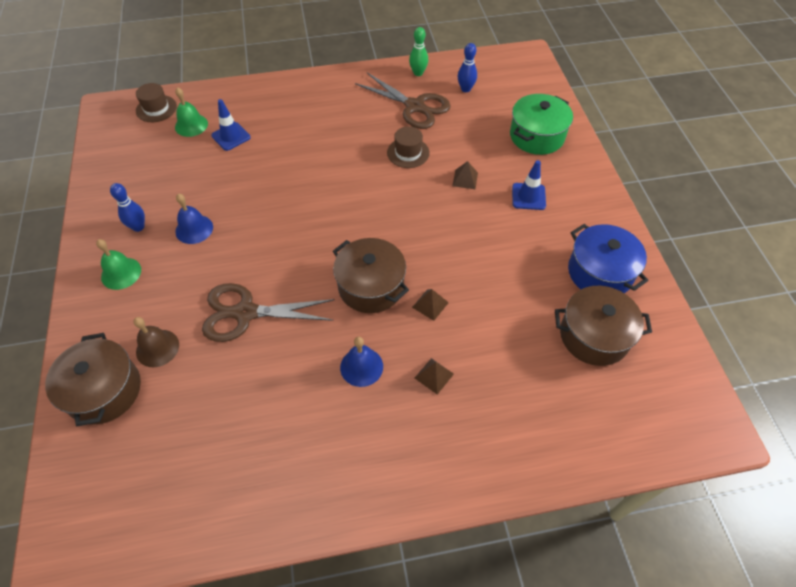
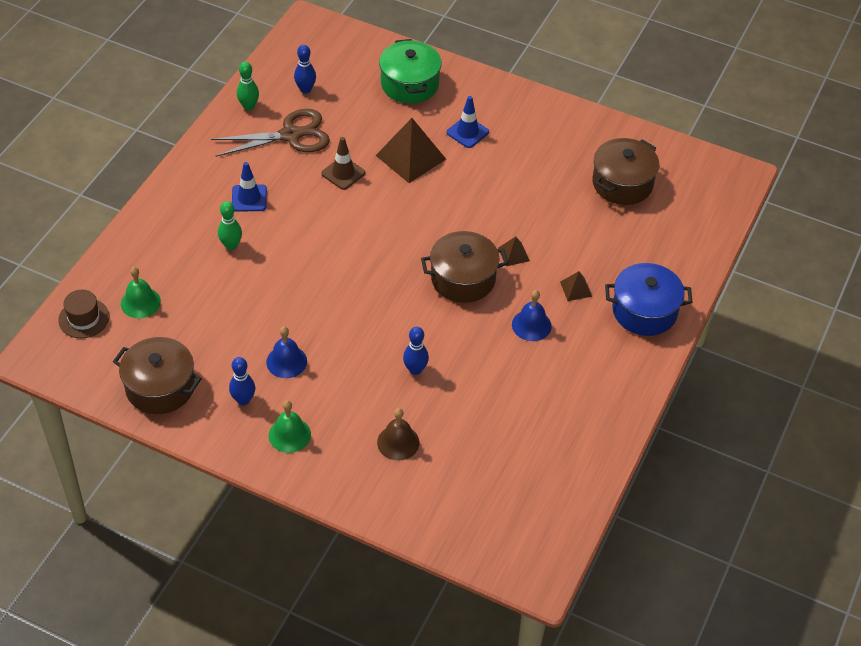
camera: 55 degrees left, 5 degrees down
(104, 390) = (410, 494): brown pot -> brown pot (160, 387)
(231, 136) = (190, 281): blue traffic cone -> blue traffic cone (249, 198)
(245, 313) = (415, 370): brown scissors -> blue bowling pin
(281, 137) = (231, 245): none -> green bowling pin
(408, 153) = (343, 173): brown hat -> brown traffic cone
(465, 179) = (410, 157): brown pyramid -> brown pyramid, size x2.09
(600, 272) = (575, 143): blue pot -> blue pot (644, 311)

